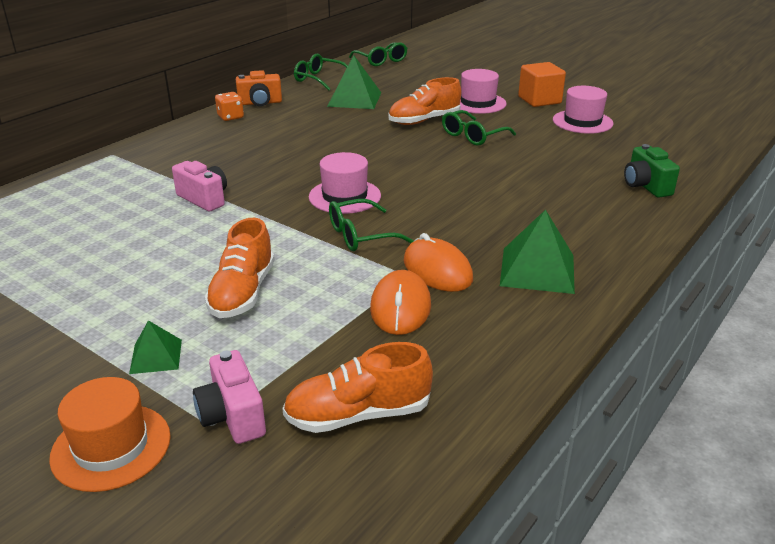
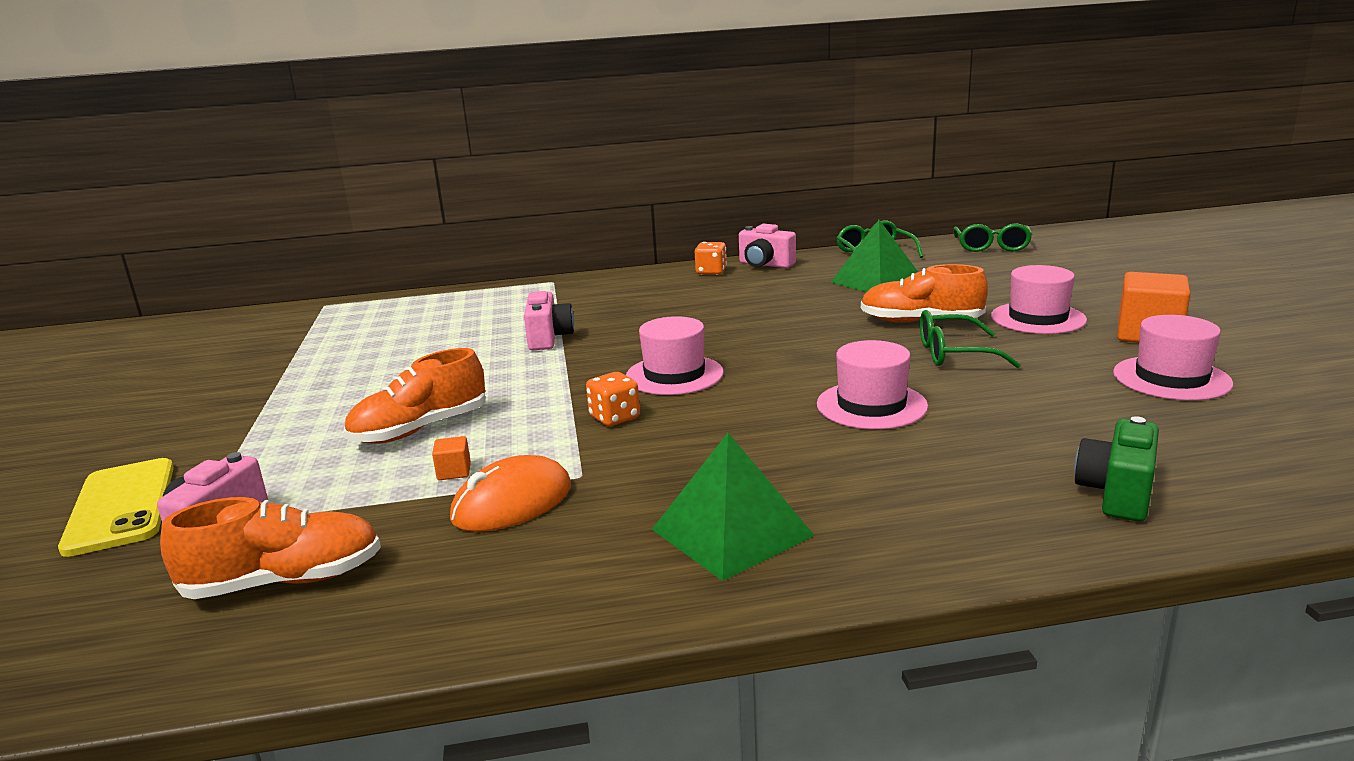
camera: 45 degrees right, 10 degrees down
(111, 447) = (121, 506): orange hat -> yellow phone
(156, 356) = (270, 453): green pyramid -> none
(260, 103) = (765, 265): orange camera -> pink camera
(326, 307) = (454, 472): none -> orange cube
(358, 414) = (285, 581): orange shoe -> orange shoe turned 135 degrees clockwise
(360, 235) = (614, 418): green glasses -> orange dice
(437, 270) = (620, 482): orange mouse -> none
(483, 178) = (871, 405): none -> pink hat

